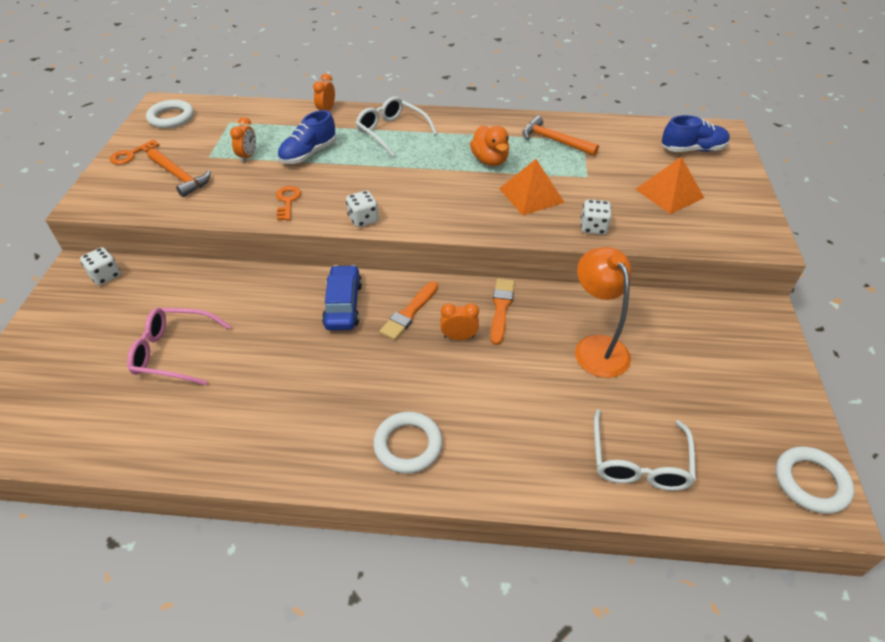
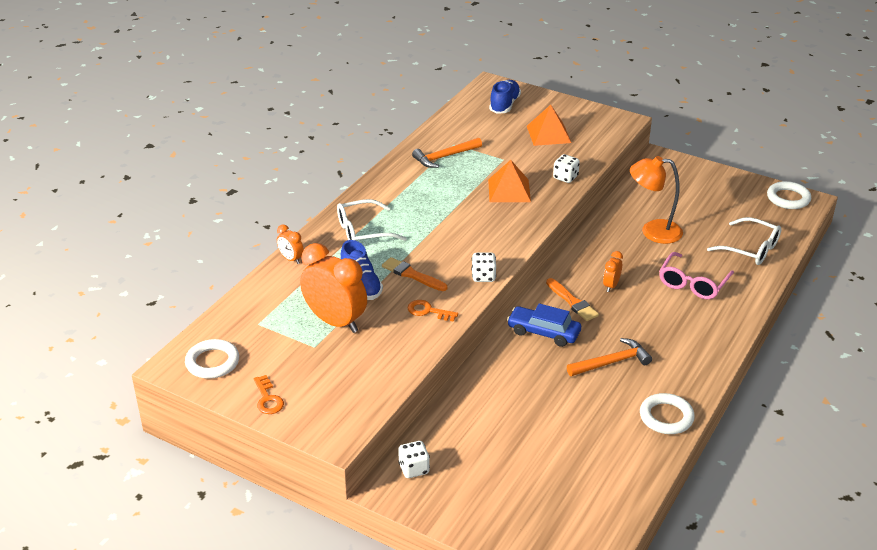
camera: 65 degrees left, 10 degrees down
(173, 352) = (546, 435): pink glasses -> pink glasses (693, 284)
(180, 177) = (338, 370): orange hammer -> orange hammer (612, 362)
(248, 156) = (335, 322): orange clock -> orange clock, size x2.16
(408, 445) = (698, 335): white ring -> white ring (666, 417)
(490, 160) = (448, 194): orange duck -> none
(501, 308) = (593, 258): orange brush -> orange brush (412, 275)

